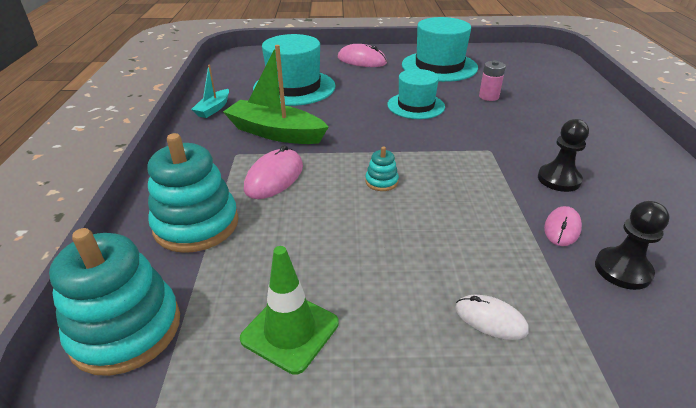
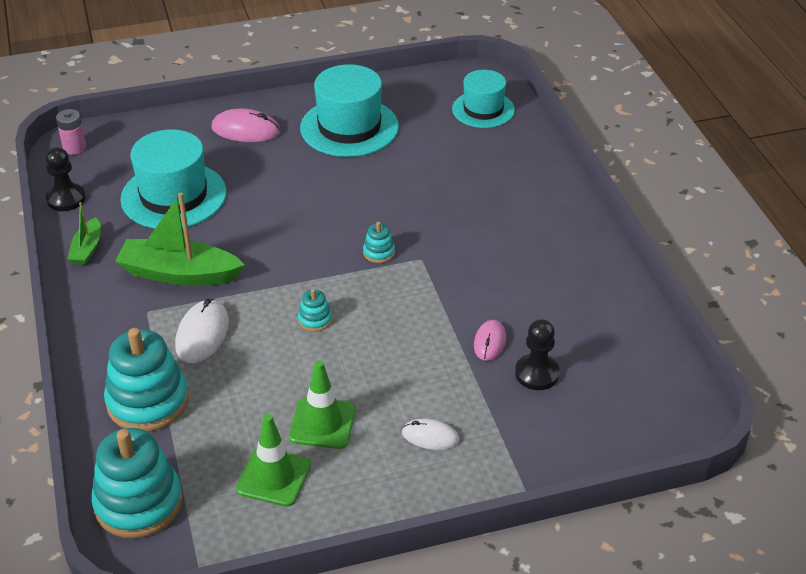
camera: 15 degrees left, 5 degrees up
(213, 109) = (87, 249): turquoise boat -> green boat
(274, 177) = (202, 334): pink mouse -> white mouse
(364, 279) = (322, 423): none -> green traffic cone
(416, 106) = (331, 204): turquoise hat -> turquoise hat (483, 109)
(451, 141) = (379, 252): none -> turquoise stacking toy
(488, 97) = (415, 175): pink battery -> pink battery (74, 148)
(558, 179) = (489, 286): black pawn -> black pawn (66, 199)

